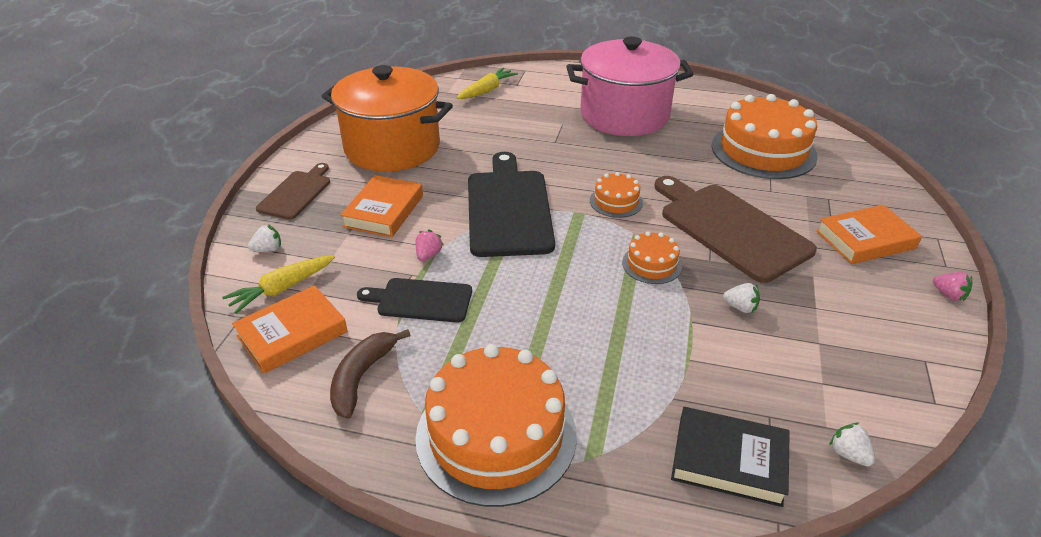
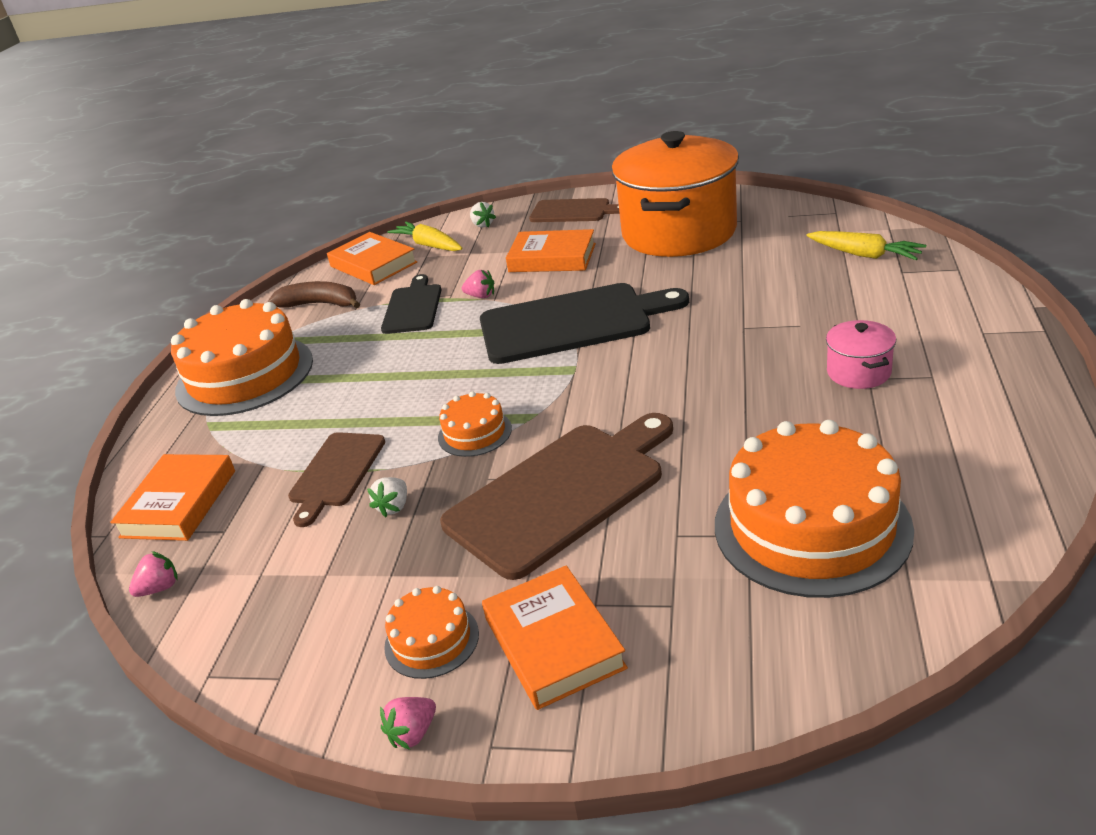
camera: 90 degrees right, 5 degrees down
(616, 201) = (605, 393): orange cake -> orange cake (431, 640)
(624, 115) = (858, 372): pink pot -> pink pot, size x0.41
(693, 344) = (336, 473): none -> brown cutting board
(728, 461) = (179, 503): black book -> orange book
(848, 454) = (160, 588): white strawberry -> pink strawberry

